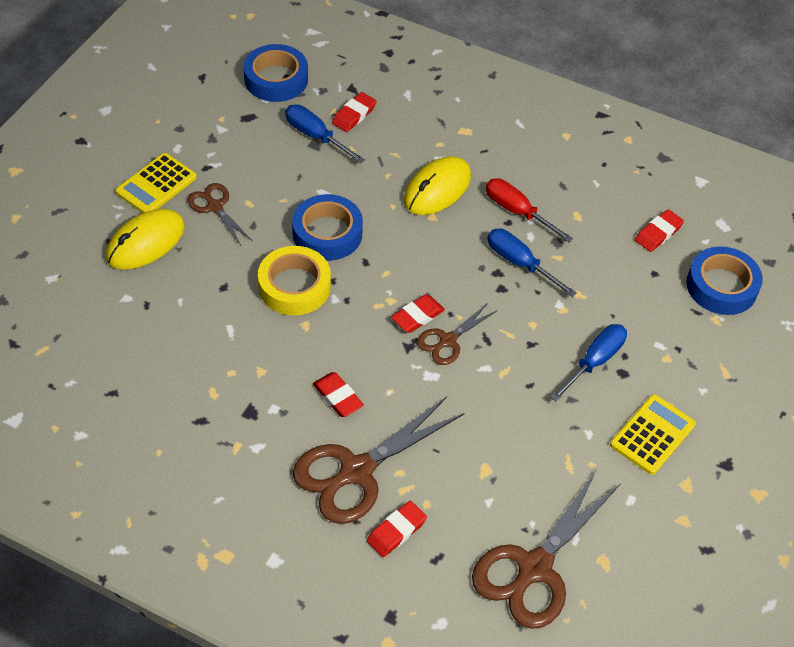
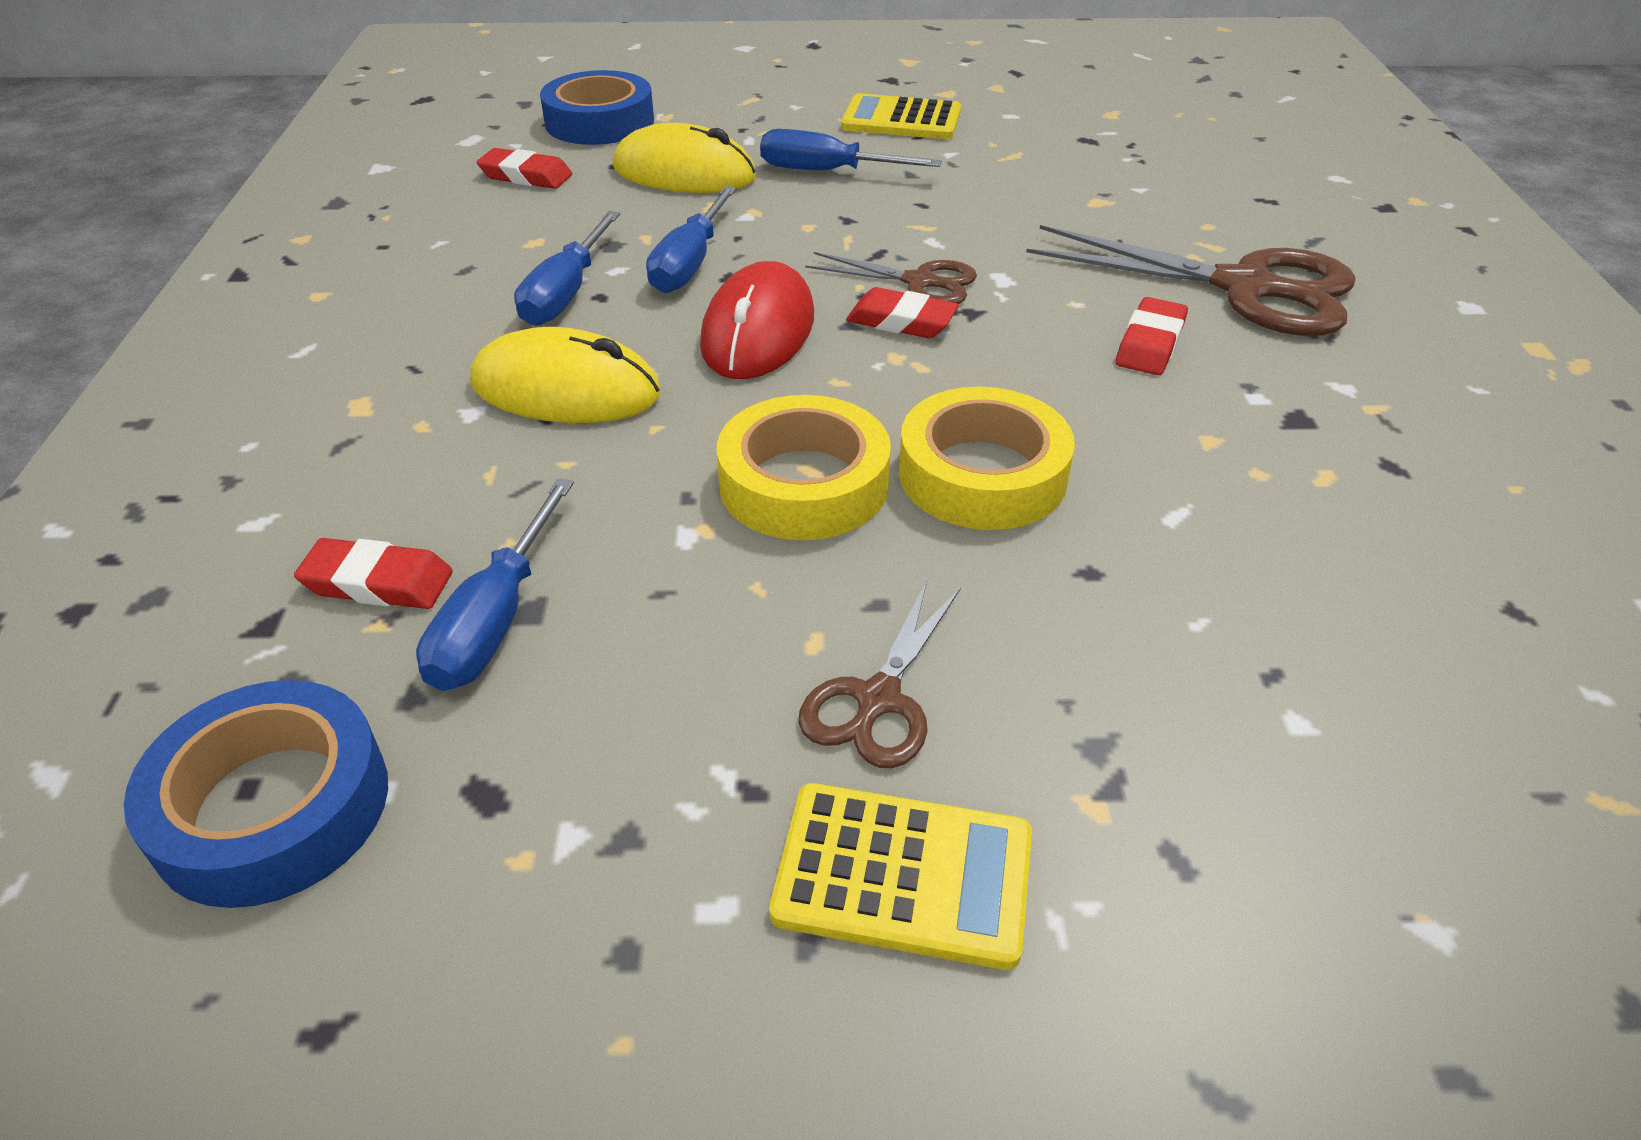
camera: 115 degrees left, 10 degrees down
(145, 242) = (1113, 780): yellow mouse -> yellow mouse (684, 173)
(327, 233) = (804, 483): blue tape -> yellow tape
(396, 531) = (1279, 234): red eraser -> none
(442, 263) = (758, 330): none -> red mouse
(517, 211) = (565, 294): red screwdriver -> blue screwdriver
(534, 568) = (1181, 144): brown scissors -> none

